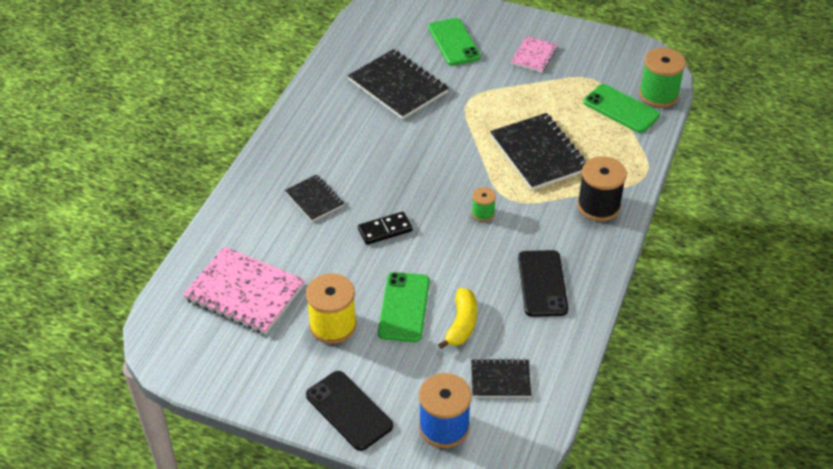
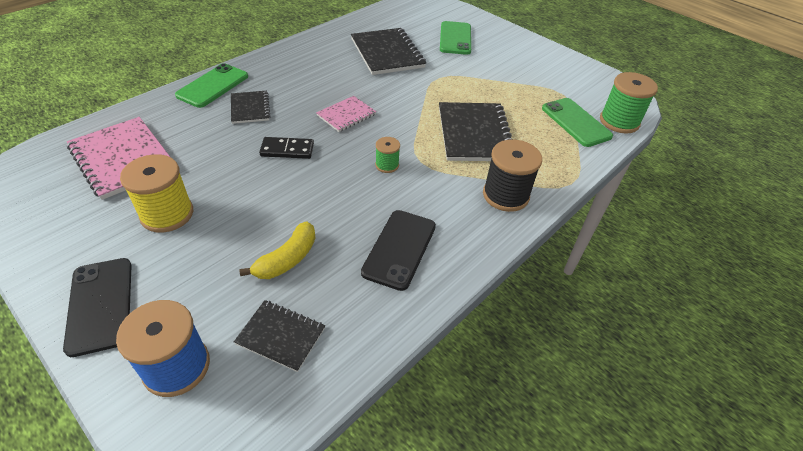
camera: 20 degrees right, 0 degrees up
(404, 307) = (246, 222): green phone -> green phone (213, 86)
(534, 55) = (517, 64): pink notebook -> pink notebook (346, 115)

